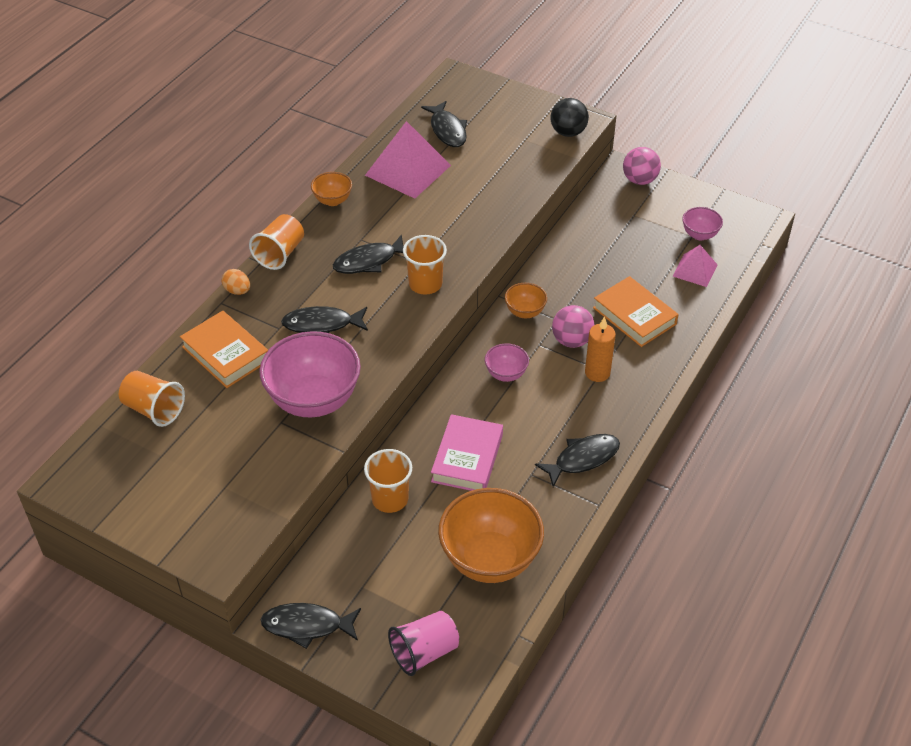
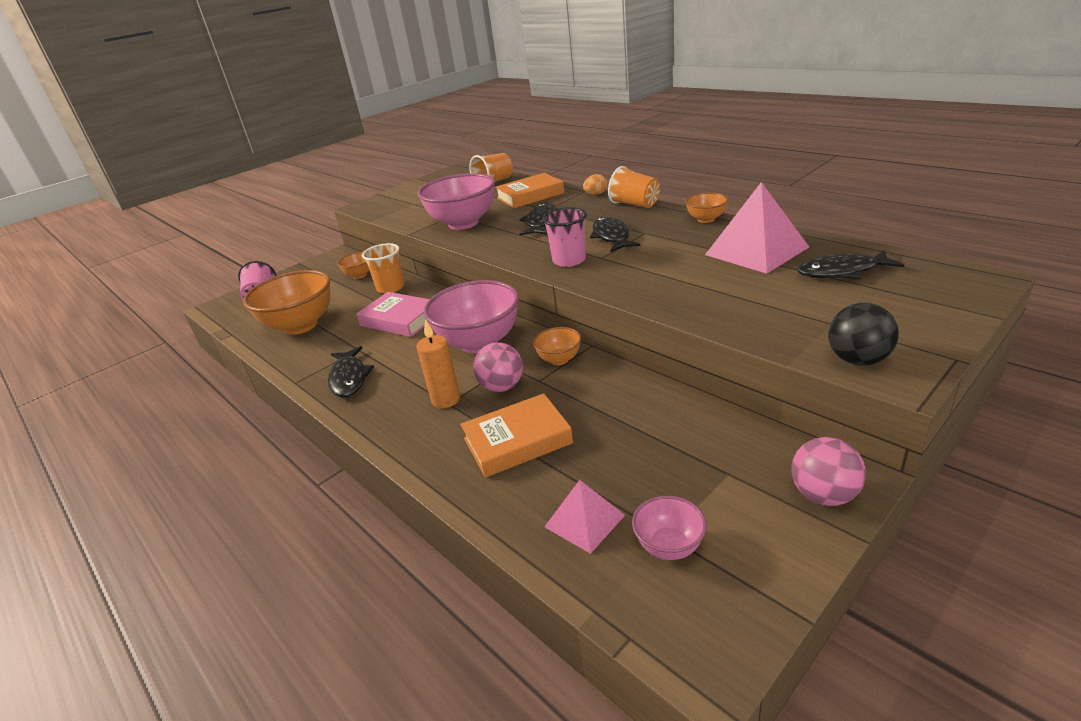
camera: 110 degrees right, 15 degrees down
(307, 626) = (324, 263): black fish -> none
(352, 553) = (360, 275): none -> orange bowl
(425, 284) = (569, 260): orange cup -> pink cup
(506, 374) = (479, 343): pink bowl -> pink bowl, size x2.08

